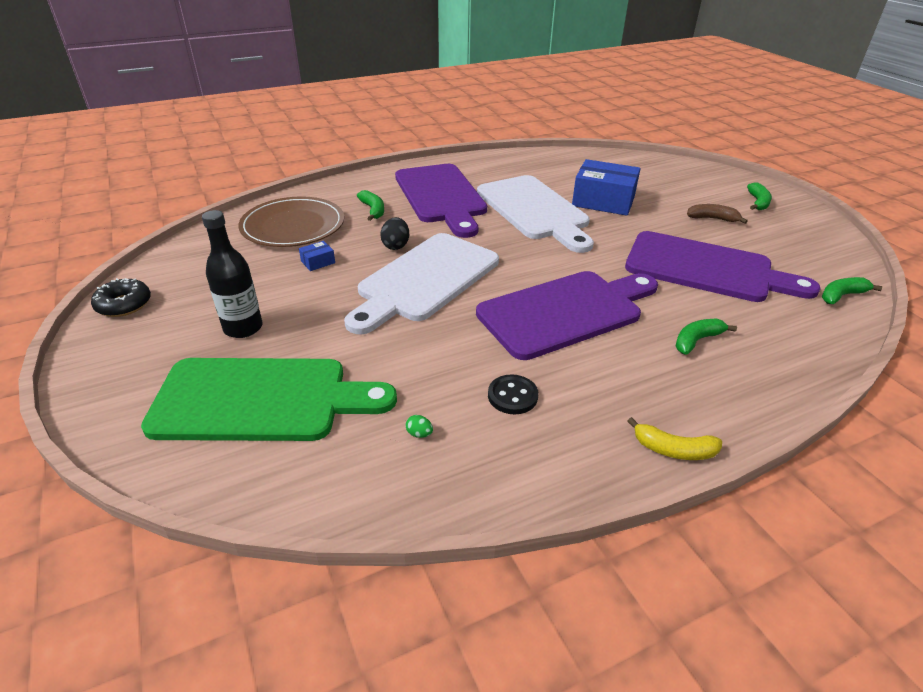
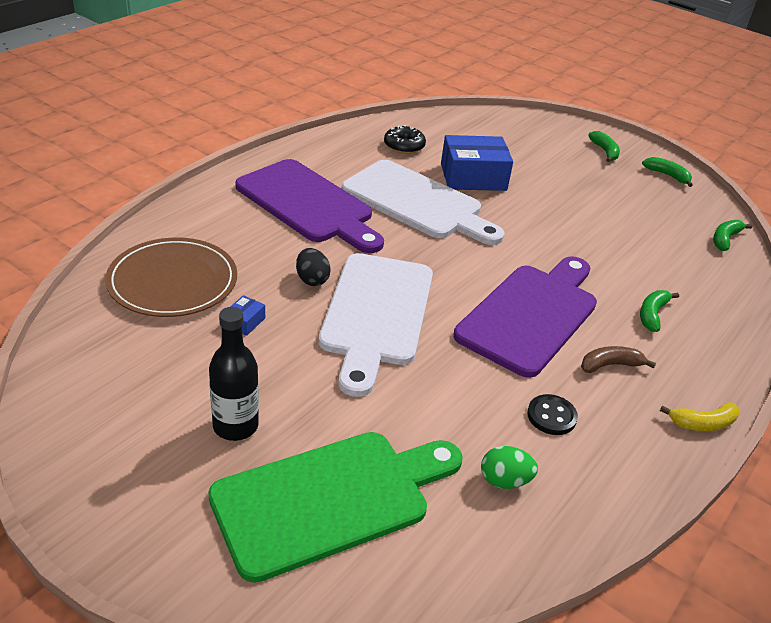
camera: 30 degrees left, 0 degrees up
(124, 304) = (62, 440): black donut -> black donut (404, 146)
(373, 210) = (248, 239): green banana -> green banana (667, 175)
(419, 434) = (504, 481): green egg -> green egg, size x1.90
(706, 269) = (611, 237): purple cutting board -> none
(712, 219) = (580, 178): brown banana -> brown banana (610, 365)

